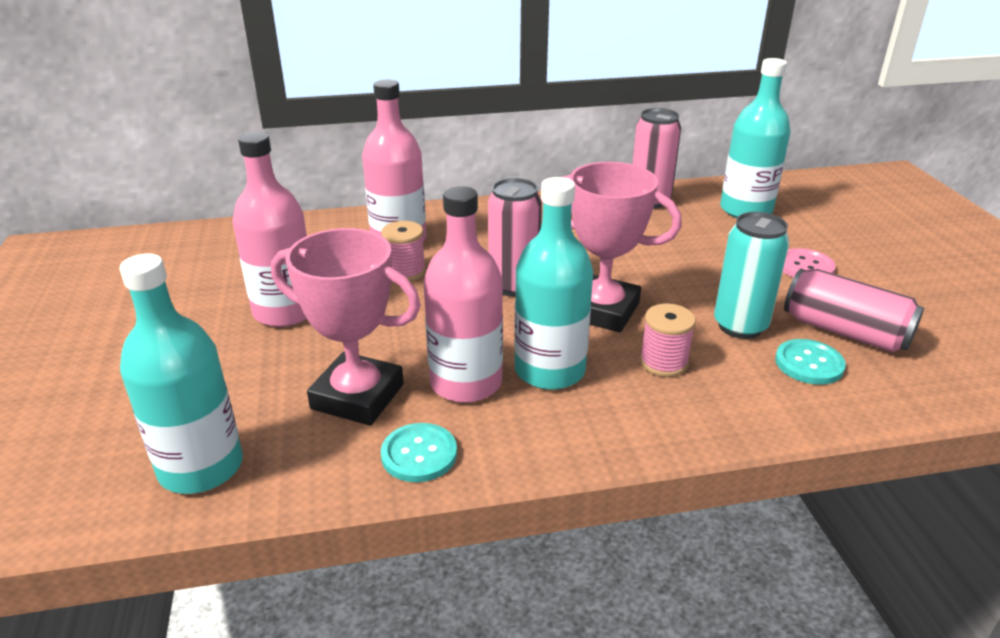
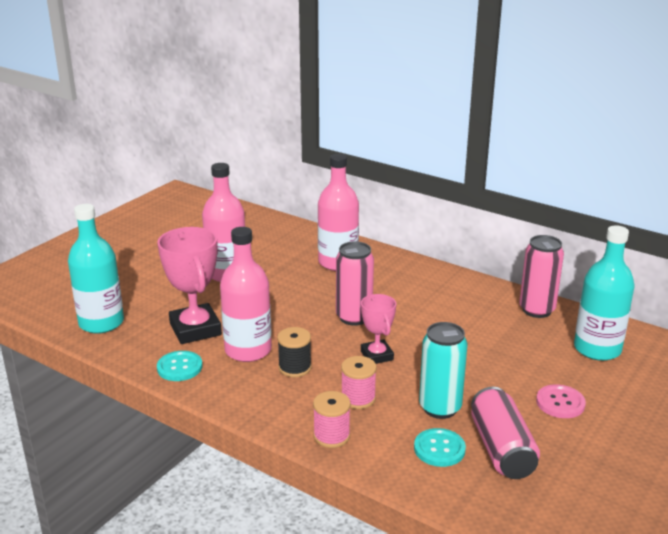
camera: 45 degrees right, 5 degrees down
(405, 271) = (312, 281): pink spool -> pink spool (331, 436)
(549, 370) = (295, 368): turquoise bottle -> black spool
(602, 310) = (376, 355): pink trophy -> pink trophy, size x0.59

